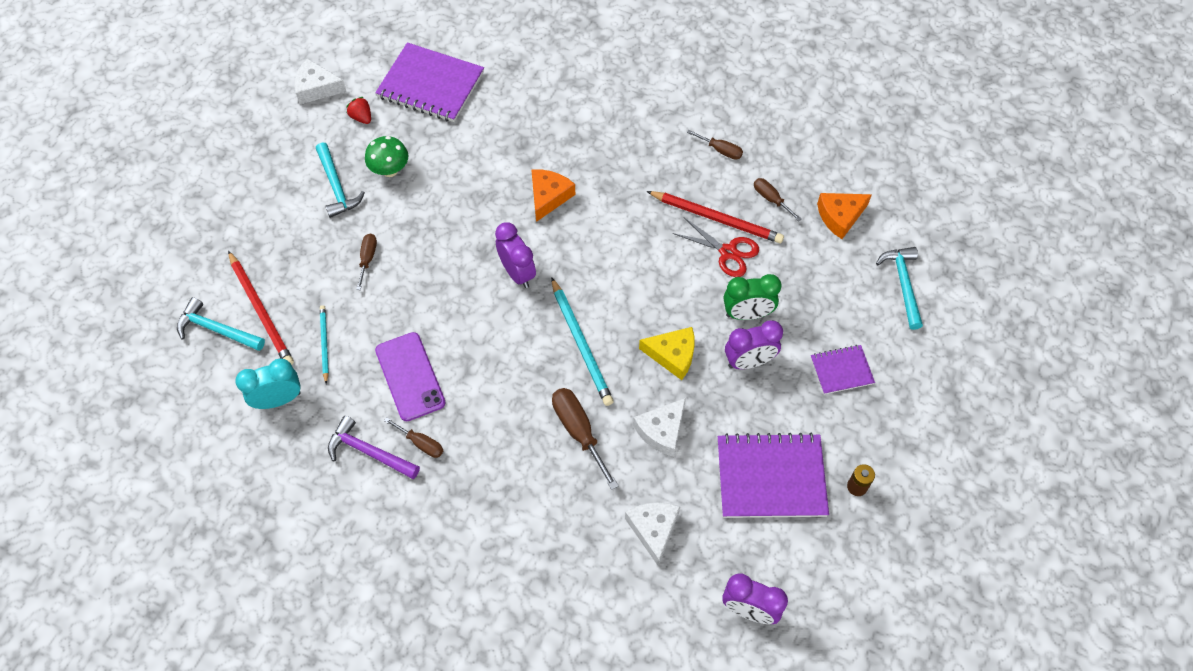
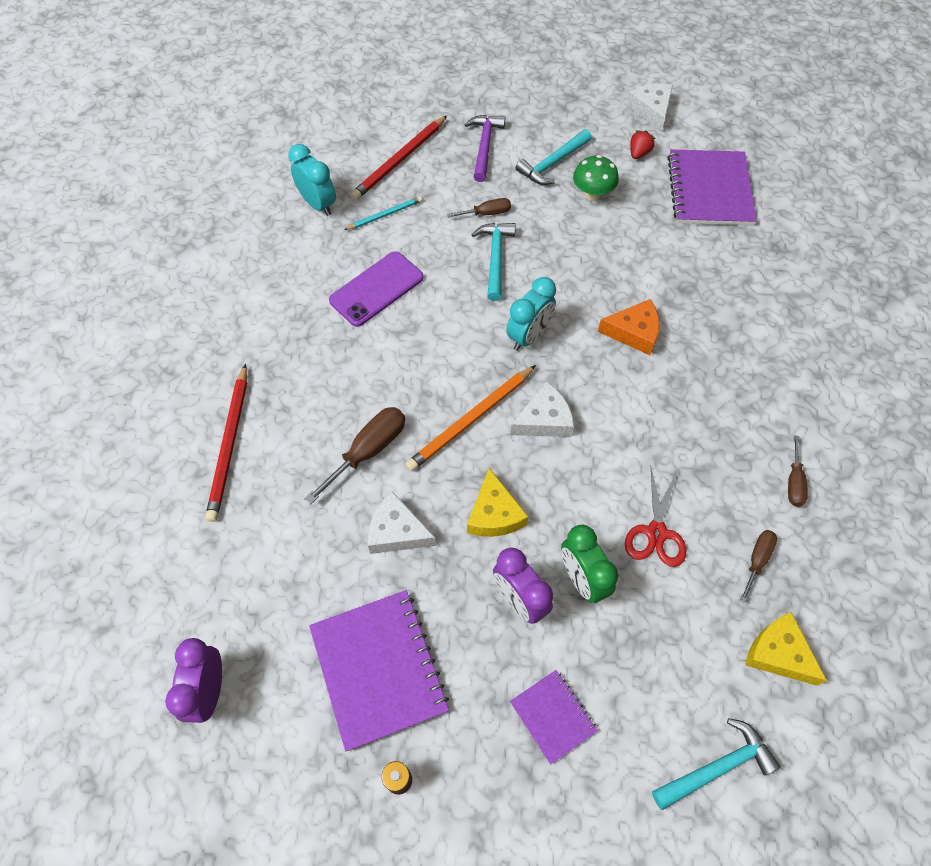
camera: 70 degrees right, 0 degrees up
(217, 330) = (369, 139): turquoise hammer -> turquoise hammer (495, 258)
(369, 452) = (288, 286): purple hammer -> purple hammer (484, 146)
(421, 443) = (310, 322): brown screwdriver -> none
(517, 273) = (529, 336): purple clock -> turquoise clock
(581, 343) = (471, 420): turquoise pencil -> orange pencil
(653, 530) = (278, 559): white cheese -> white cheese (544, 420)
(716, 218) = (695, 506): red pencil -> red pencil (230, 444)
(840, 216) = (778, 653): orange cheese -> yellow cheese

